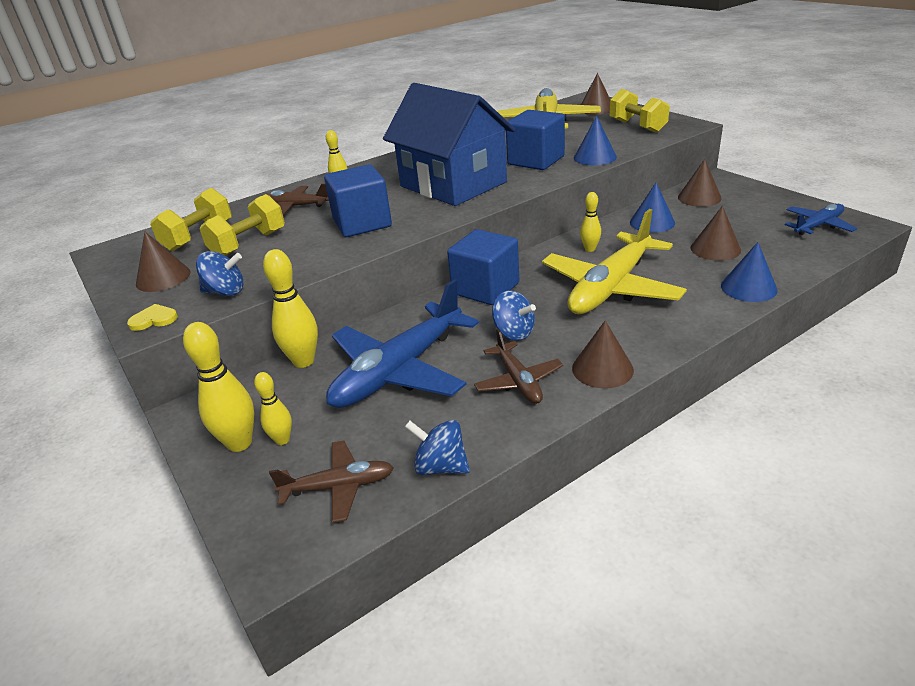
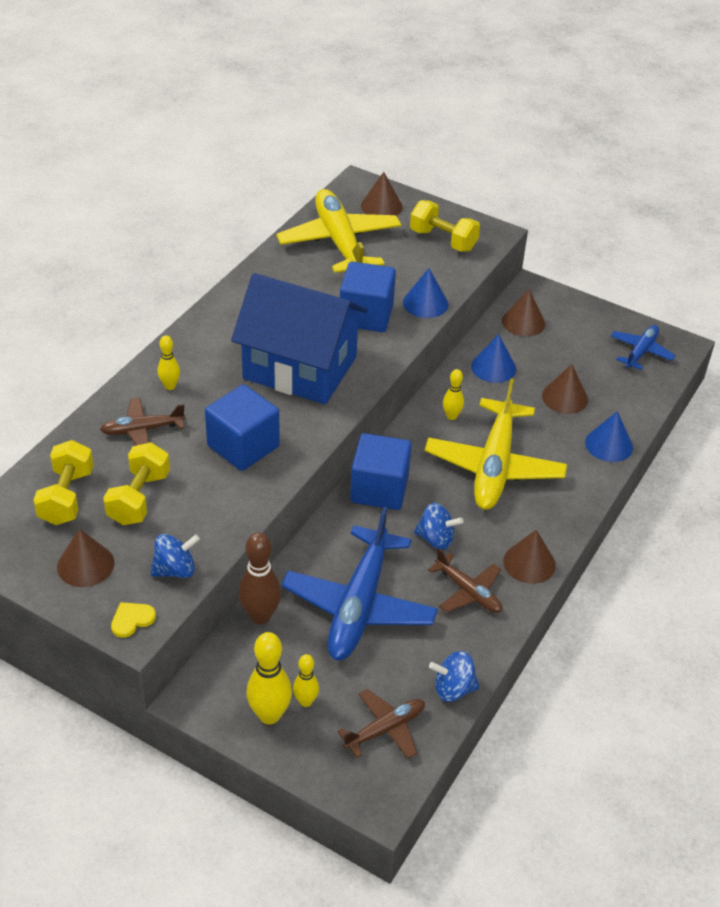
camera: 30 degrees left, 10 degrees up
(304, 361) = (260, 616): yellow bowling pin -> brown bowling pin

